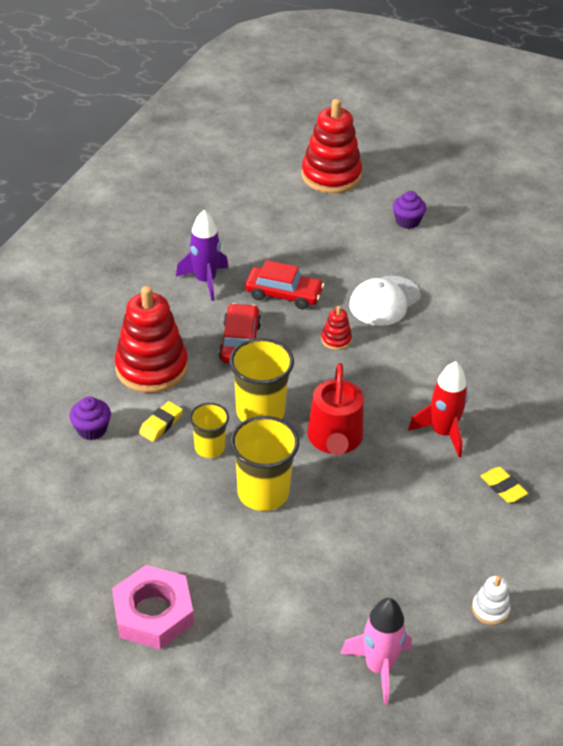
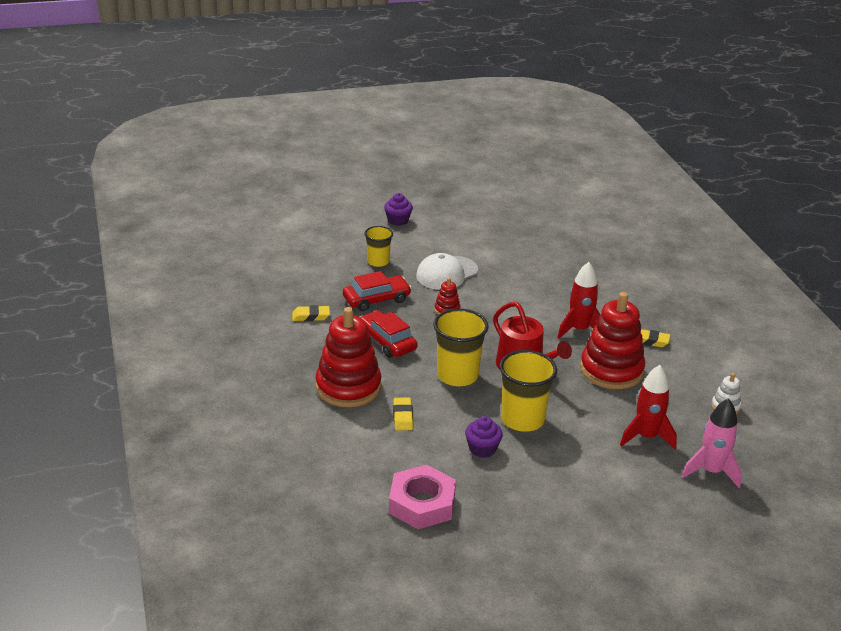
camera: 40 degrees left, 10 degrees down
(92, 429) = (359, 446): purple cupcake -> purple cupcake (482, 449)
(153, 613) = (551, 525): pink nut -> pink nut (422, 503)
(205, 281) = (311, 316): purple rocket -> yellow eraser
(209, 448) = (454, 413): yellow cup -> yellow cup (378, 261)
(331, 176) = (309, 214): red stacking toy -> red stacking toy (611, 370)
(360, 587) = (646, 437): none -> red rocket
(384, 301) = (446, 273): white cap -> white cap turned 45 degrees clockwise

